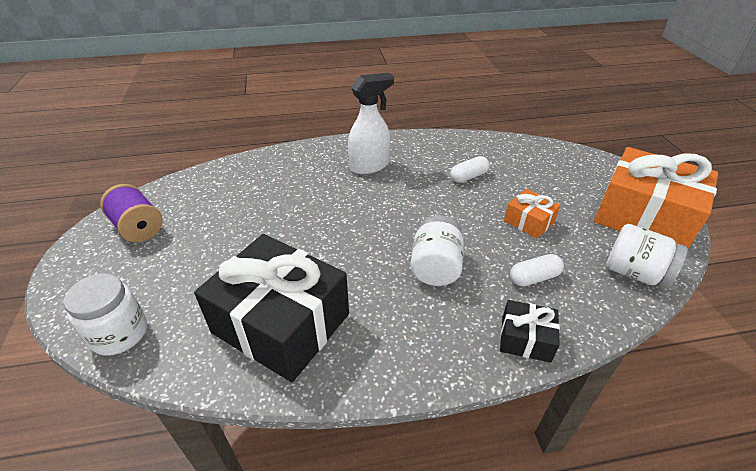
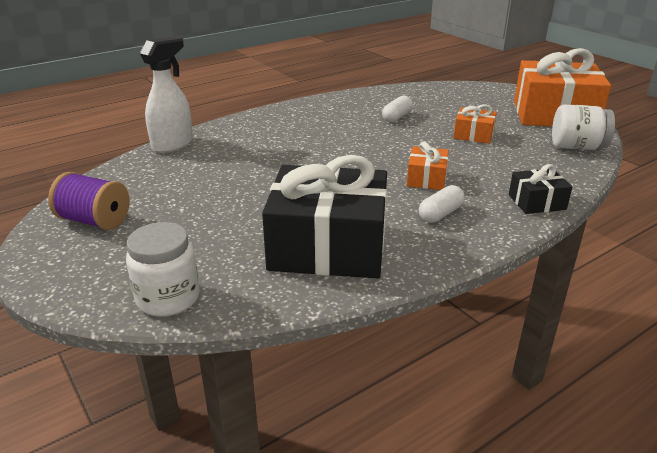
camera: 25 degrees left, 10 degrees down
(370, 166) = (299, 127): white spray bottle -> white spray bottle (173, 144)
(435, 267) = (426, 179): white jar -> orange gift
(534, 278) = (509, 166): white capsule -> white capsule (440, 214)

